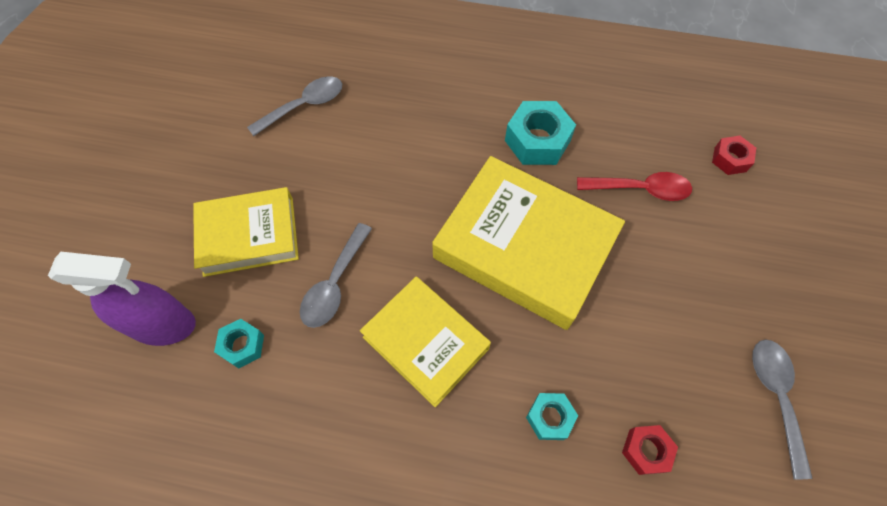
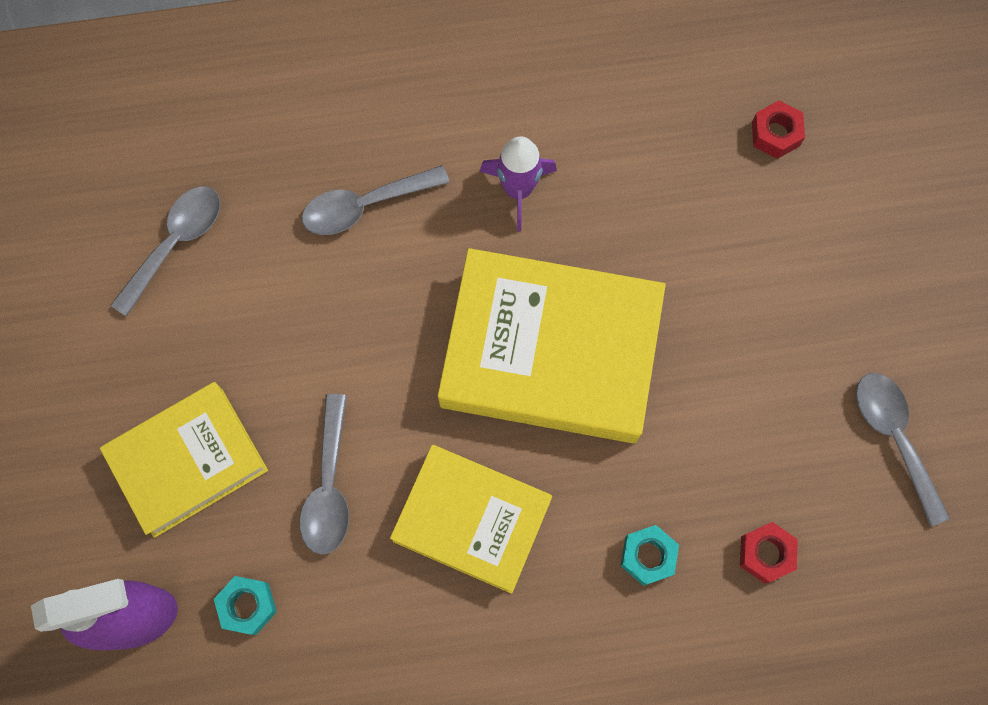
camera: 20 degrees left, 10 degrees up
(432, 120) = (365, 206): none -> grey spoon
(537, 140) = (518, 190): turquoise nut -> purple rocket
(640, 189) = (673, 218): red spoon -> none

